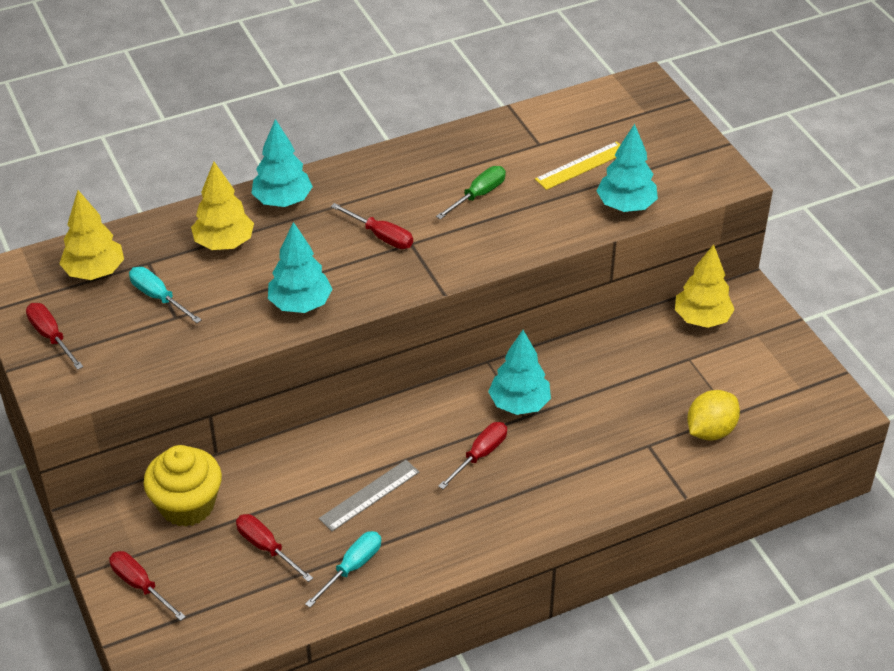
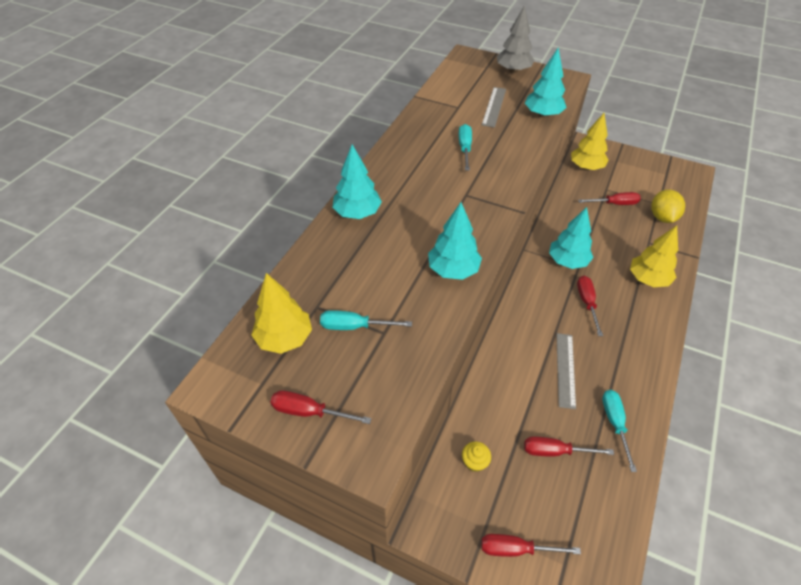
camera: 40 degrees left, 5 degrees up
(187, 505) = (474, 462): yellow cupcake -> yellow cupcake, size x0.45
(224, 243) = (354, 261): yellow tree -> yellow tree (648, 279)
(381, 236) = (444, 200): red screwdriver -> red screwdriver (614, 204)
(478, 195) = (465, 148): green screwdriver -> turquoise screwdriver
(581, 165) = (494, 106): yellow ruler -> grey ruler
(674, 133) = (513, 71): none -> grey tree

